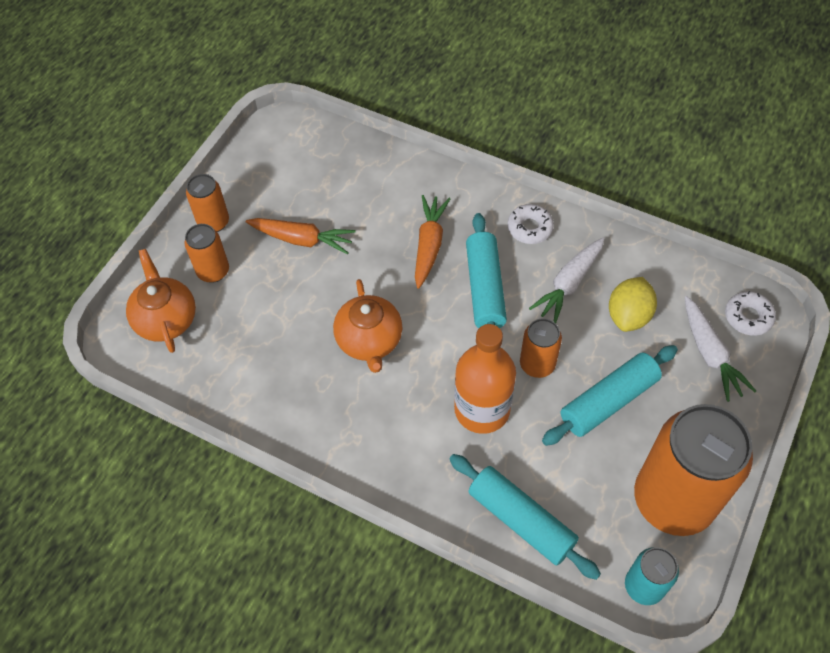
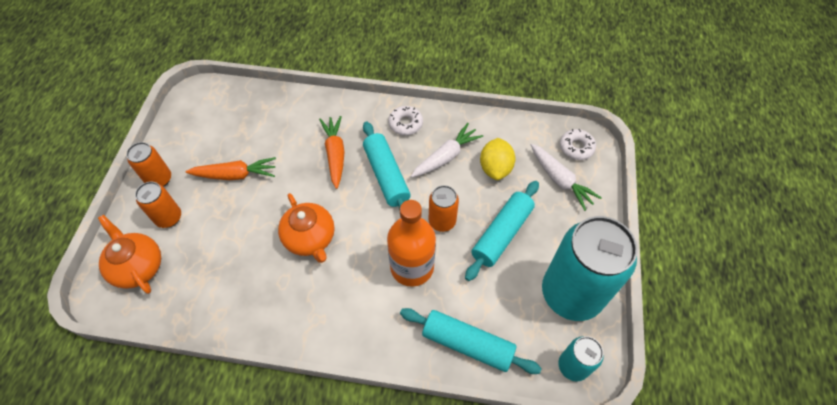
camera: 20 degrees left, 0 degrees up
(569, 284) = (446, 156): white carrot -> white carrot turned 150 degrees counterclockwise
(673, 500) = (571, 294): orange can -> turquoise can

